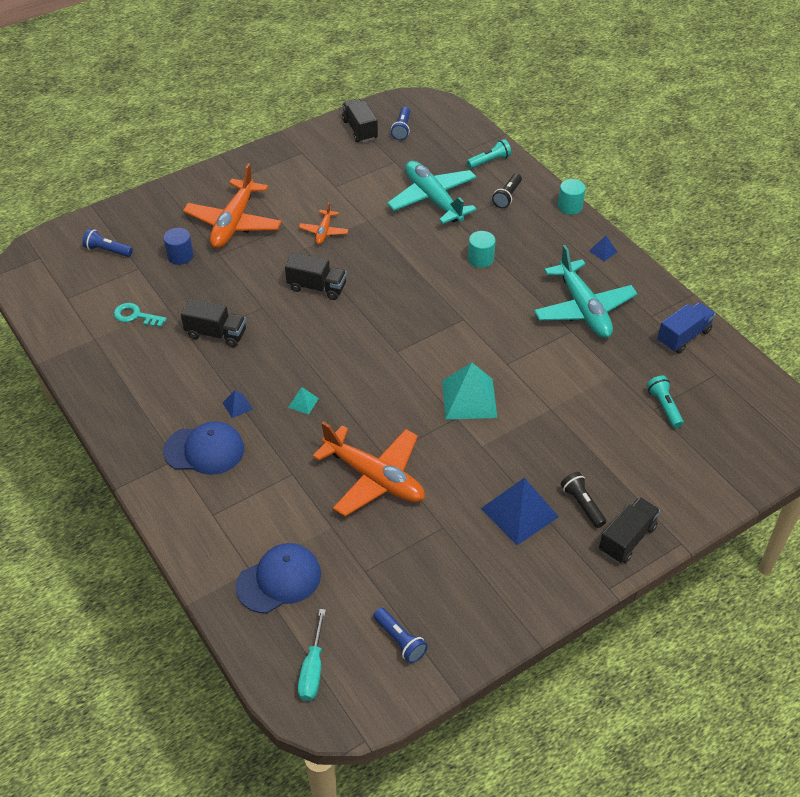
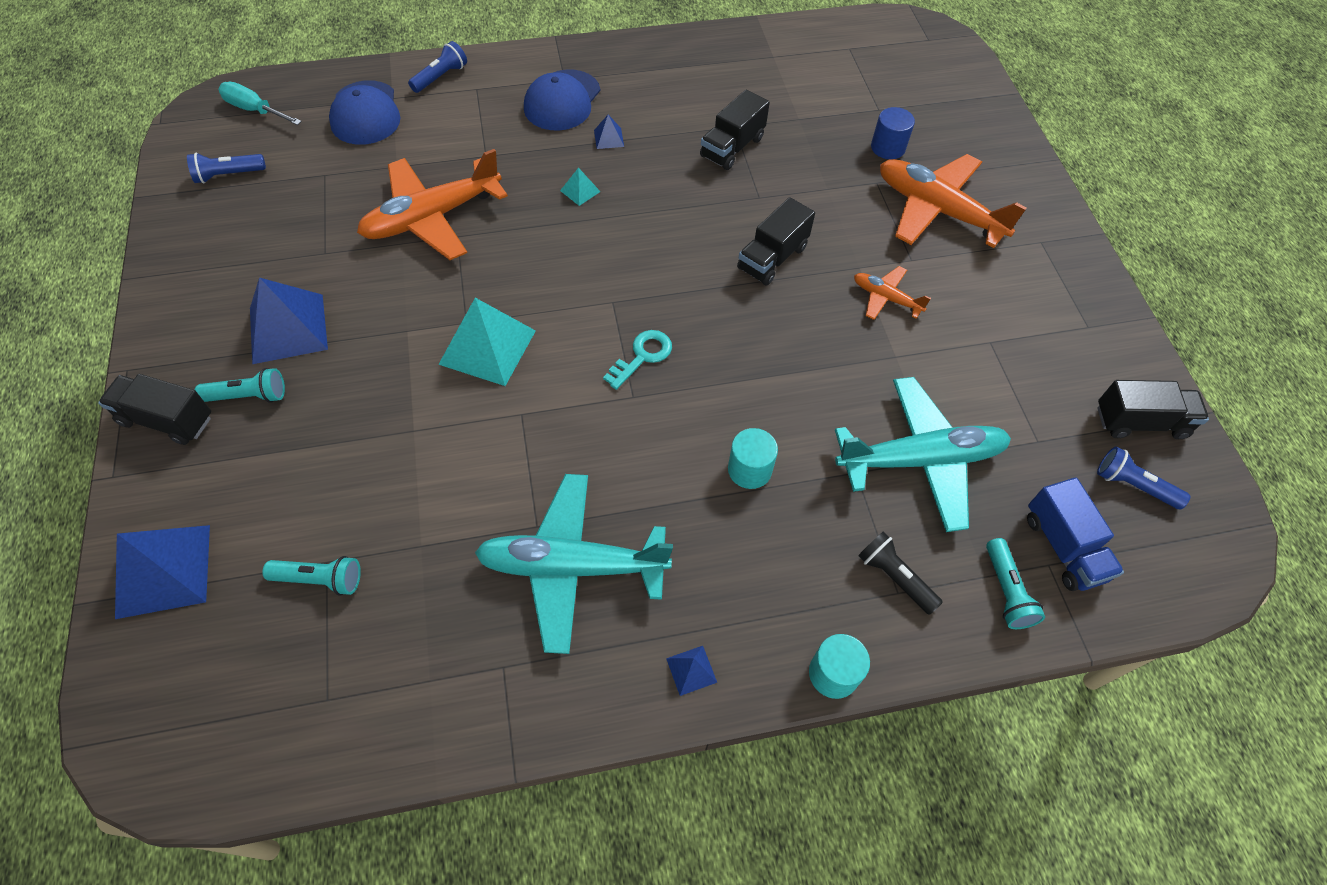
camera: 110 degrees right, 10 degrees up
(107, 250) = (921, 91): blue flashlight -> blue flashlight (440, 77)
(135, 316) = (795, 91): turquoise key -> turquoise key (642, 356)
(582, 504) = (248, 396): black flashlight -> turquoise flashlight
(627, 539) = (167, 420): black truck -> black truck turned 135 degrees clockwise
(683, 336) = (430, 694): blue truck -> blue truck (1063, 547)
(711, 479) = (163, 570): none -> blue pyramid

